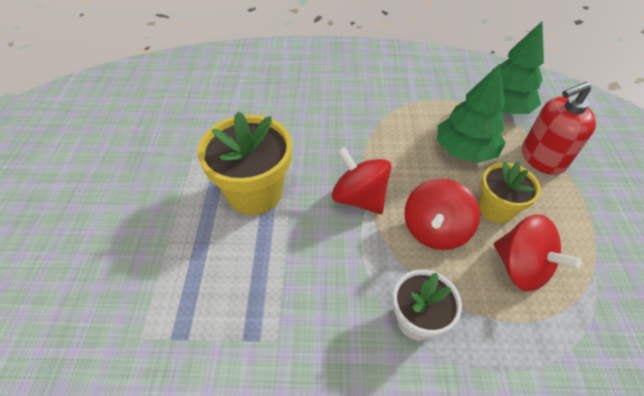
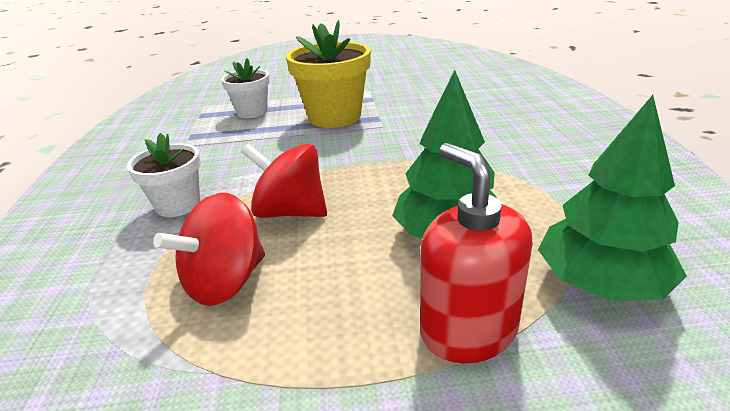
camera: 85 degrees right, 20 degrees down
(201, 272) = (252, 112): none -> white flower pot
(359, 198) = (335, 163): red spinning top -> none
(496, 209) = (329, 263): yellow flower pot -> none

